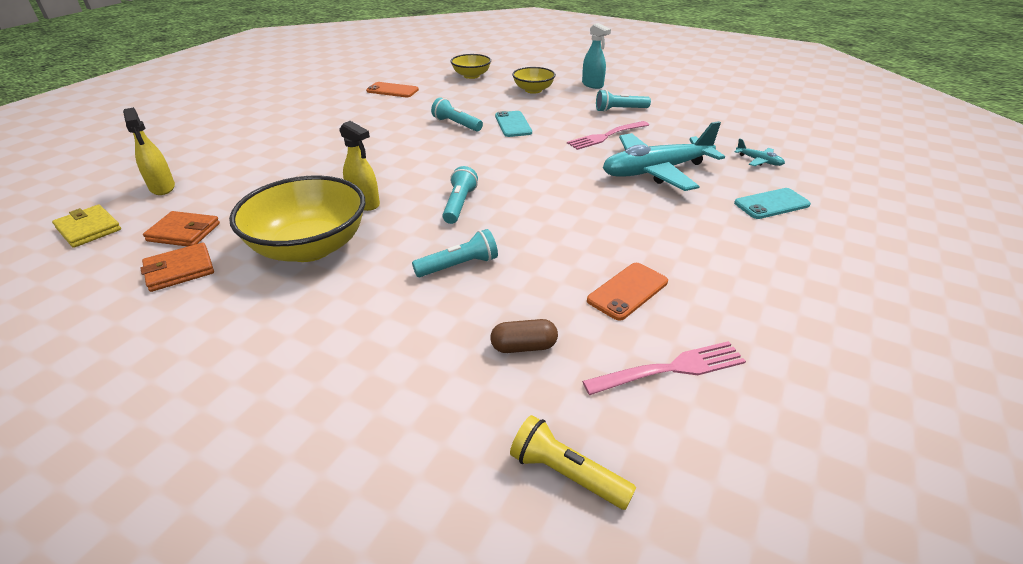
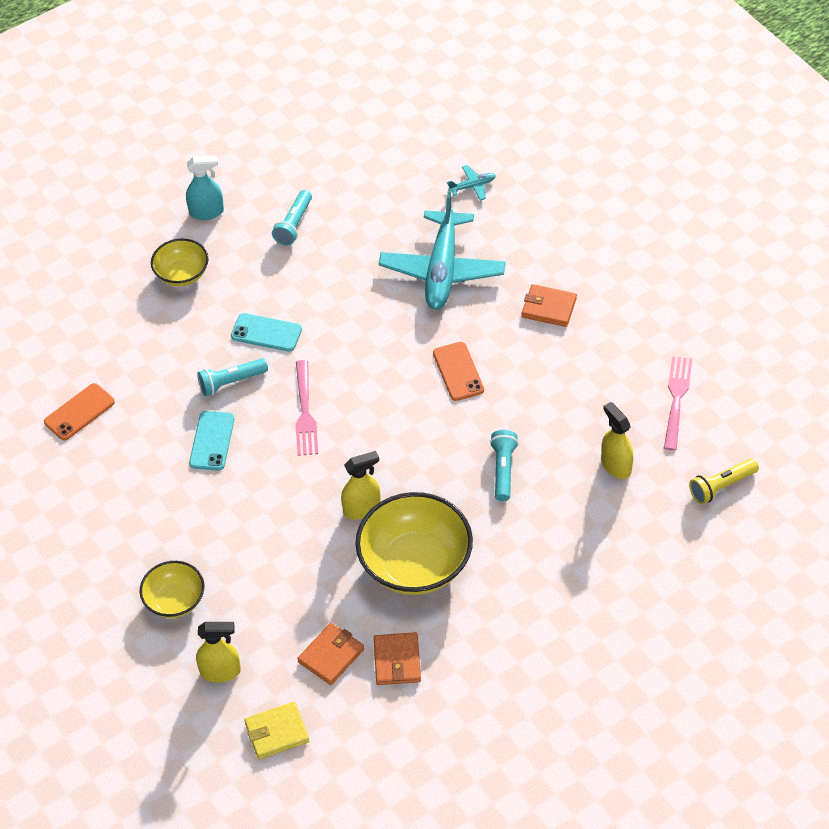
camera: 60 degrees left, 15 degrees up
(459, 204) = (409, 438): turquoise flashlight -> none
(471, 76) = (87, 315): yellow bowl -> yellow bowl (175, 600)
(524, 347) = (616, 465): brown capsule -> yellow spray bottle
(606, 136) = (348, 269): pink fork -> pink fork (305, 412)
(628, 291) = (594, 381): orange phone -> orange phone (458, 371)
(686, 234) = (549, 308): none -> orange wallet
(771, 204) = (542, 226): turquoise phone -> turquoise phone (212, 441)

